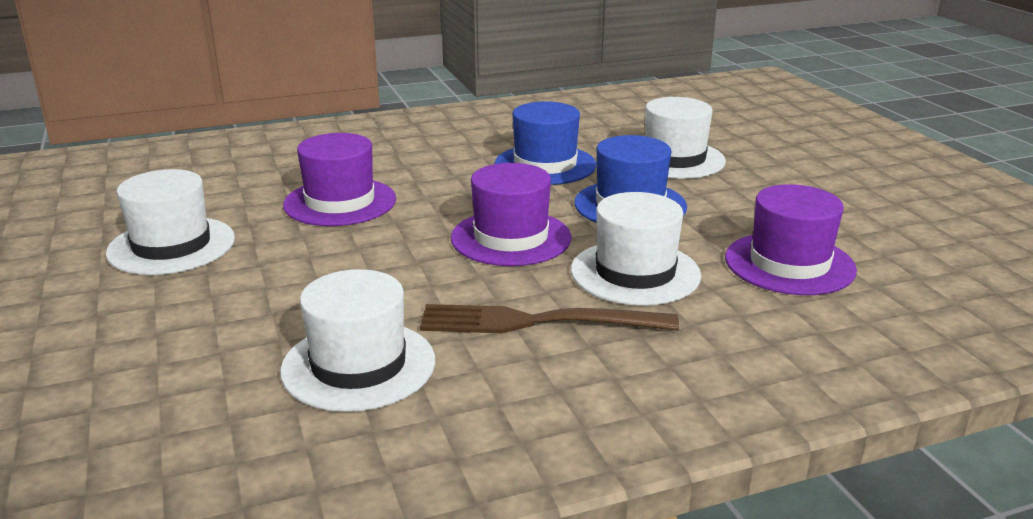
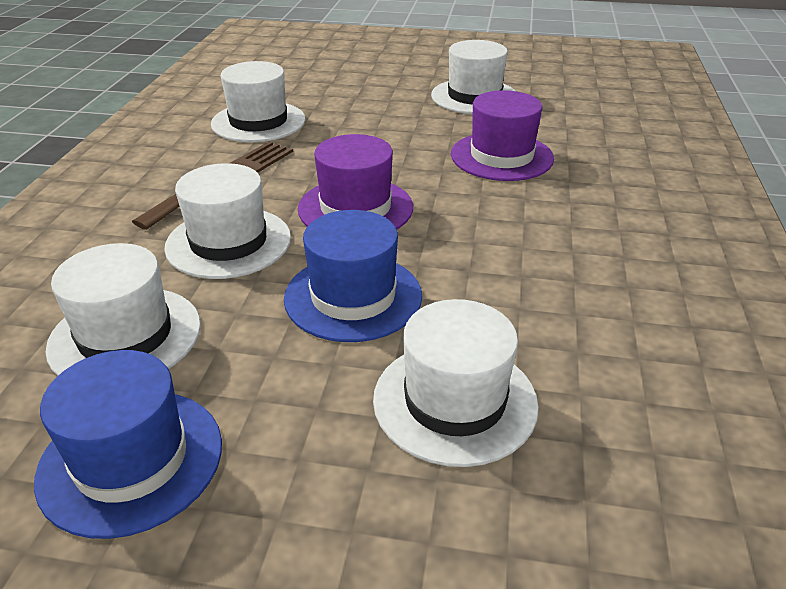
camera: 120 degrees right, 10 degrees up
(545, 165) = (513, 283): blue hat -> blue hat (131, 460)
(789, 264) = (125, 336): purple hat -> white hat

